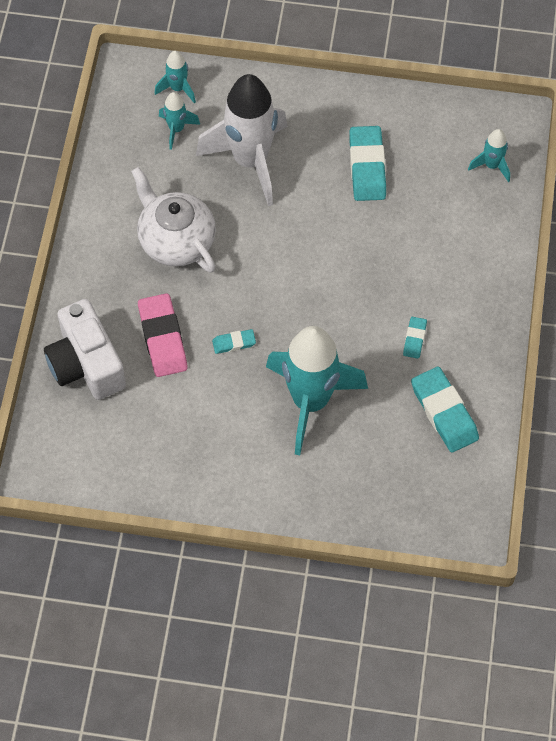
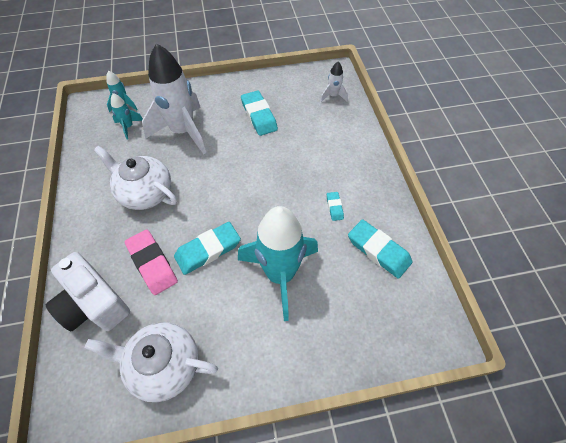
camera: 20 degrees left, 5 degrees down
(148, 455) = (163, 365): none -> white teapot
(234, 343) = (208, 250): turquoise eraser -> turquoise eraser, size x1.98
(492, 165) = (333, 96): turquoise rocket -> white rocket

